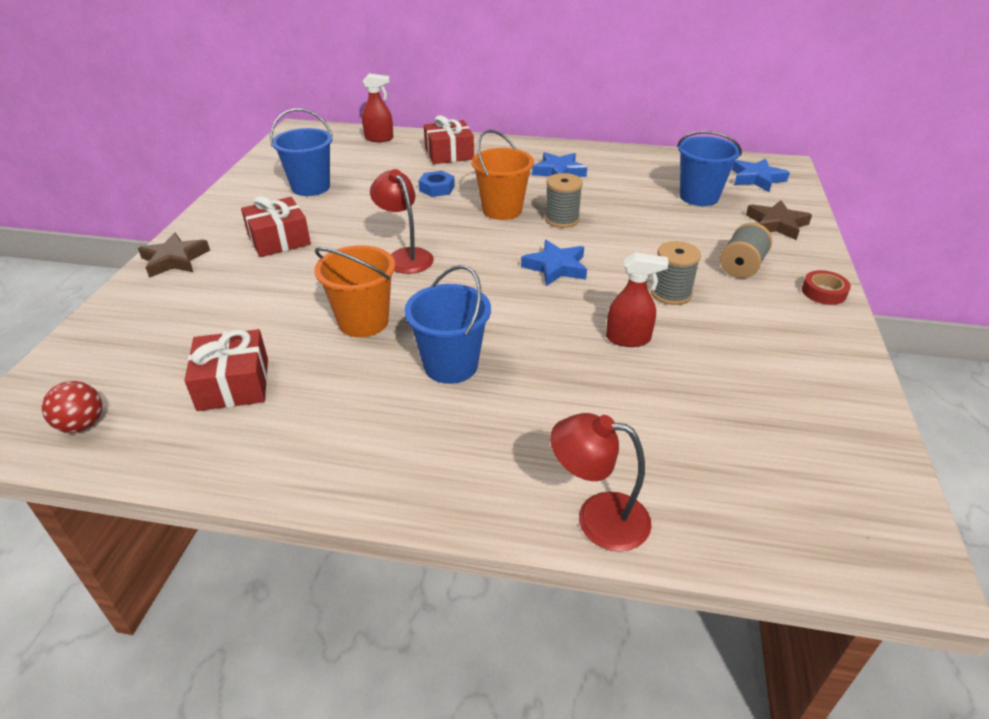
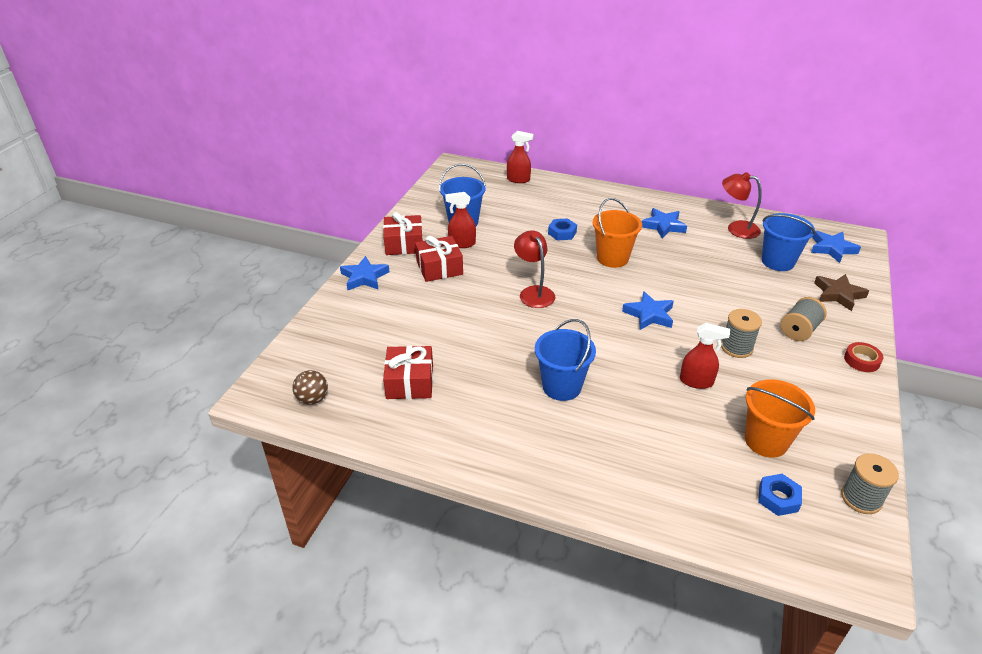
camera: 10 degrees right, 0 degrees up
(82, 425) = (312, 399): red ball -> brown ball
(174, 260) = (364, 277): brown star -> blue star
(309, 210) = (462, 244): none -> red spray bottle
(363, 321) = (500, 344): orange bucket -> orange bucket (766, 441)
(449, 154) = (574, 200): red gift -> red gift (404, 244)
(561, 219) = (659, 272): grey spool -> grey spool (861, 498)
(597, 518) = (653, 510): red lamp -> red lamp (736, 228)
(766, 475) = (778, 498): none -> blue nut

